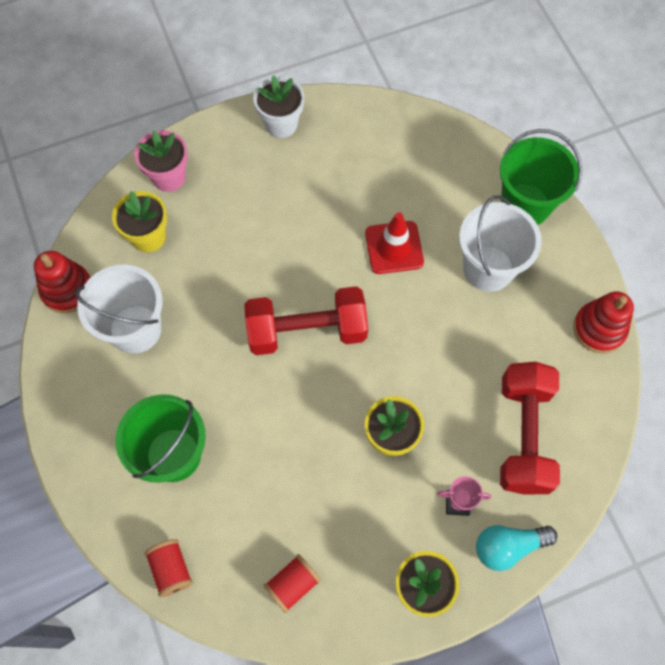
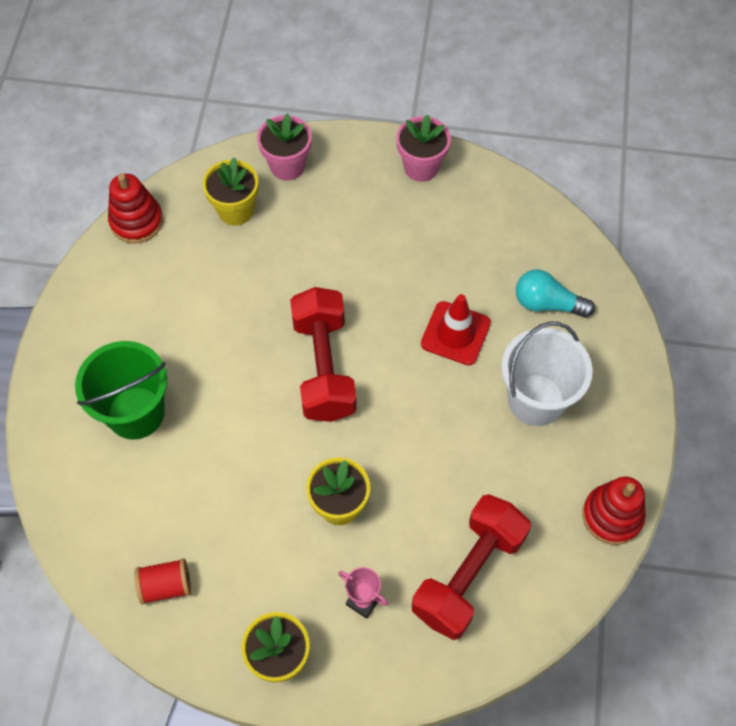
camera: 30 degrees right, 5 degrees down
(135, 329) = (173, 285): white bucket -> none
(171, 569) = (71, 511): red spool -> none
(281, 124) = (421, 167): white flower pot -> pink flower pot
(307, 331) = (324, 367): red dumbbell -> red dumbbell turned 60 degrees clockwise
(508, 546) = (385, 669): turquoise light bulb -> turquoise light bulb (547, 303)
(525, 205) = (613, 359): green bucket -> none

